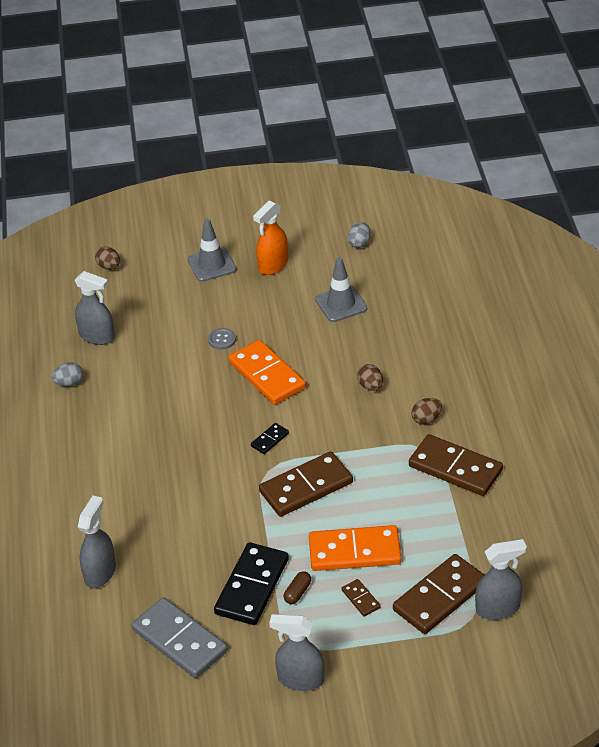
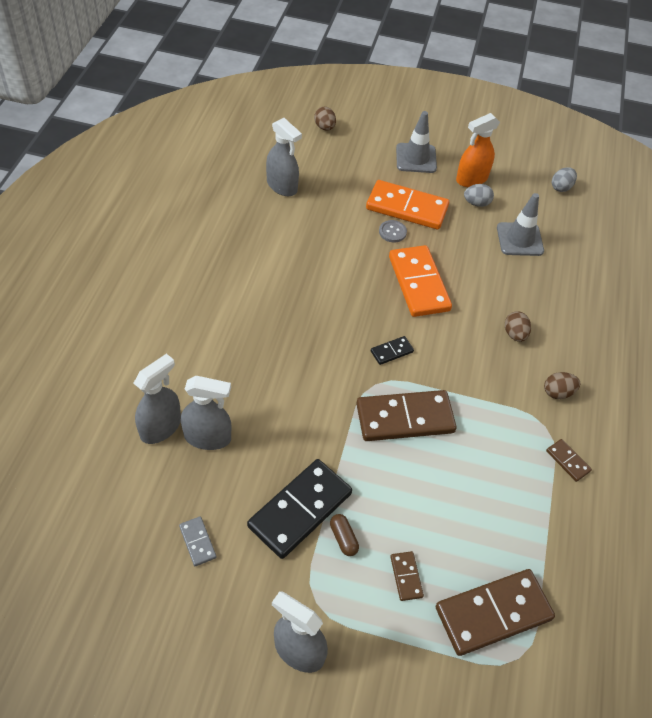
camera: 15 degrees right, 10 degrees up
(69, 383) = (235, 220): grey egg -> grey egg (476, 203)
(180, 640) = (198, 542): grey domino -> grey domino, size x0.45
(297, 592) = (343, 538): brown capsule -> brown capsule turned 75 degrees counterclockwise
(354, 552) = (423, 515): orange domino -> orange domino (407, 208)
(455, 468) = (568, 461): brown domino -> brown domino, size x0.45
(498, 608) = (553, 659): grey spray bottle -> grey spray bottle (208, 437)

